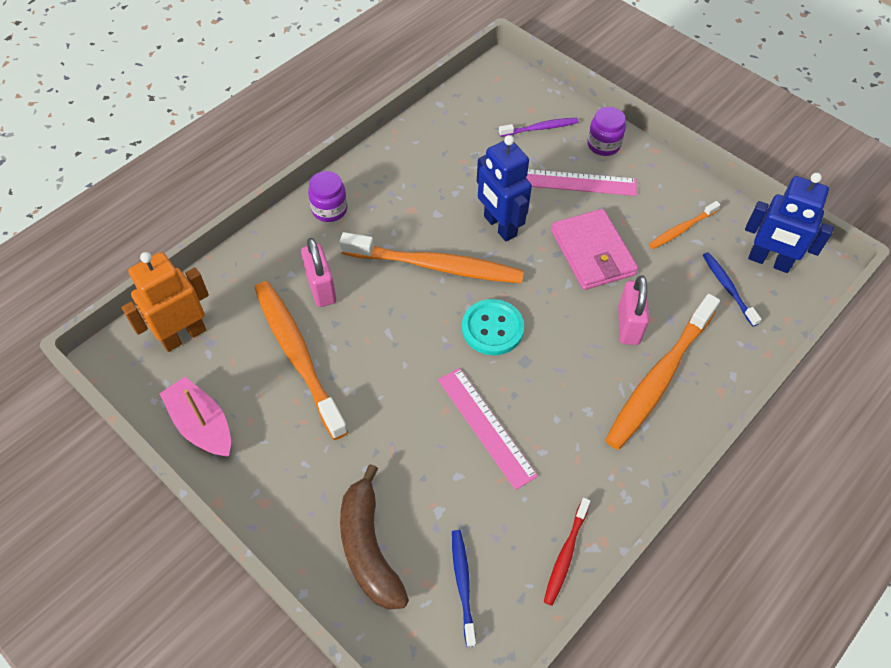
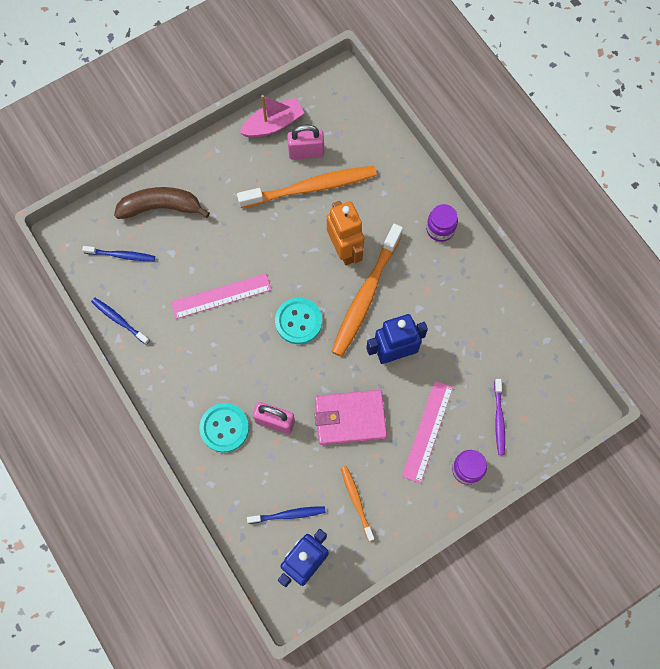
camera: 105 degrees right, 15 degrees up
(183, 335) = (346, 119): orange robot -> orange robot (345, 250)
(321, 288) = (365, 211): pink padlock -> pink padlock (306, 152)
(566, 554) = (119, 320): red toothbrush -> blue toothbrush
(660, 377) = (224, 428): orange toothbrush -> turquoise button

